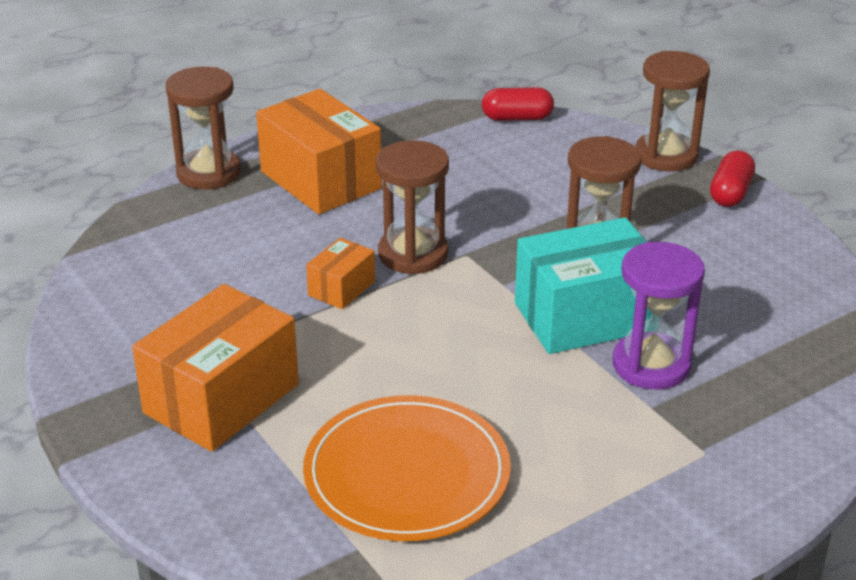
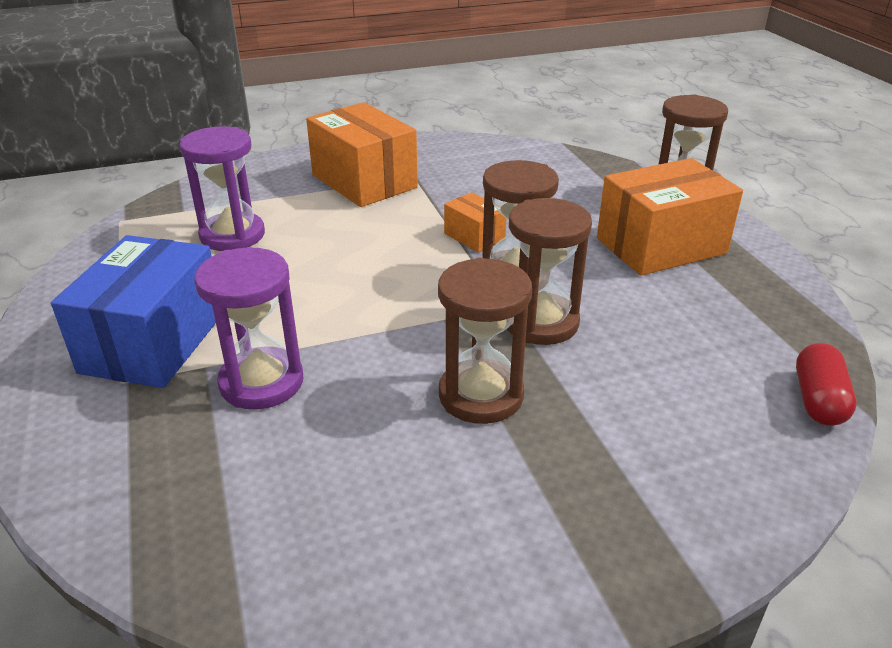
camera: 105 degrees right, 0 degrees up
(407, 474) = (232, 235): orange plate -> purple hourglass
(585, 317) = (363, 358): turquoise box -> none
(639, 455) = (153, 342): none -> blue box
(666, 155) = (712, 531): brown hourglass -> brown hourglass (541, 323)
(730, 193) = (588, 577): red capsule -> none

